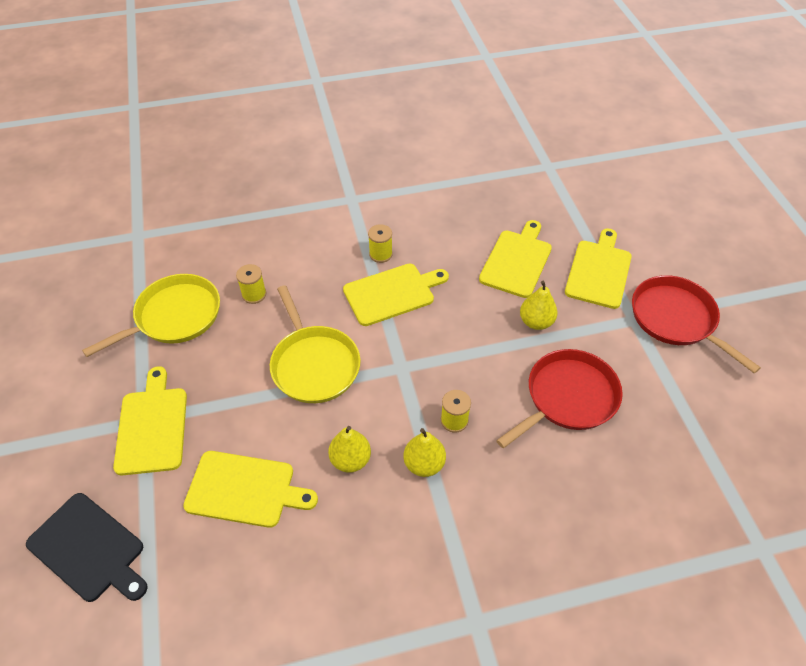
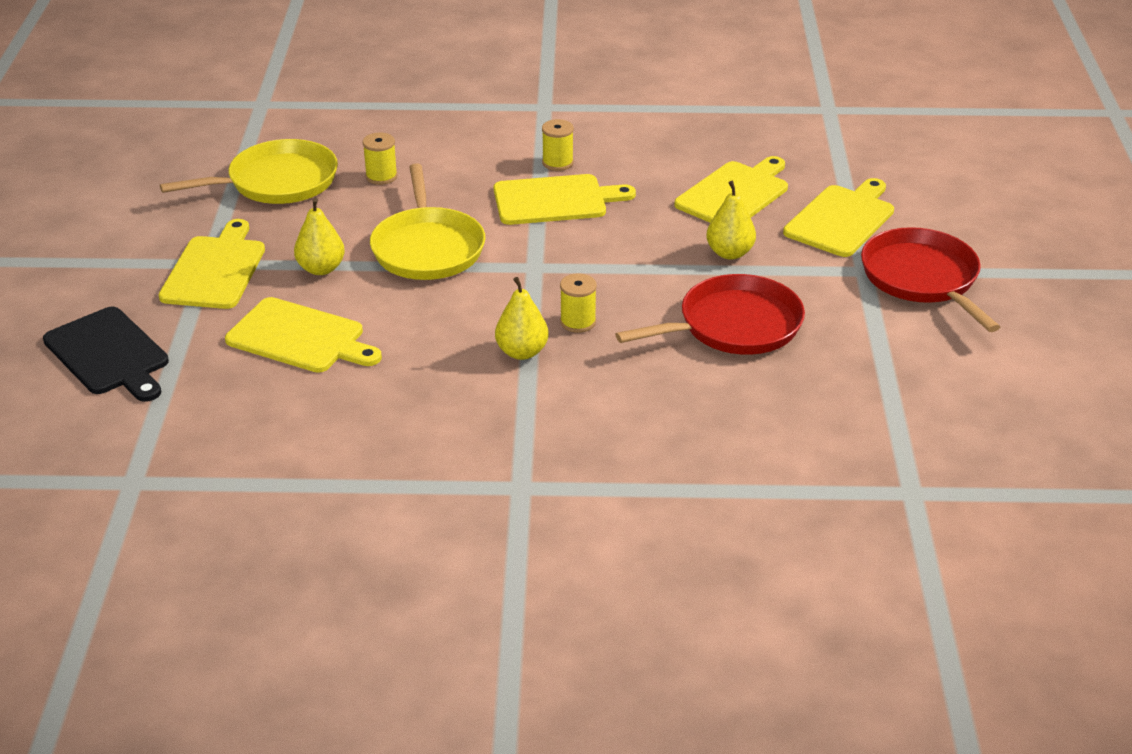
camera: 15 degrees right, 15 degrees down
(350, 460) = (434, 334): yellow pear -> yellow pear (321, 269)

